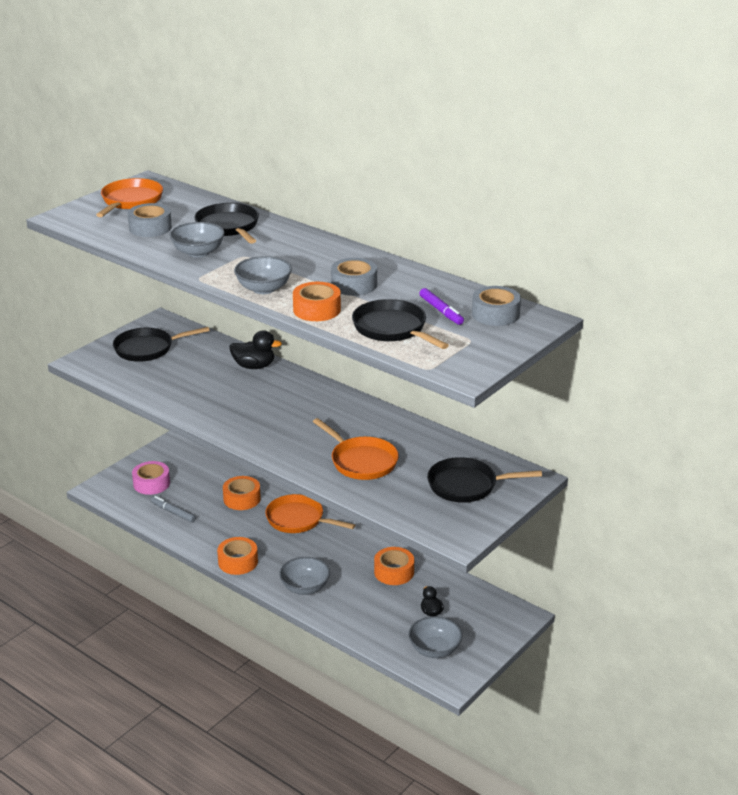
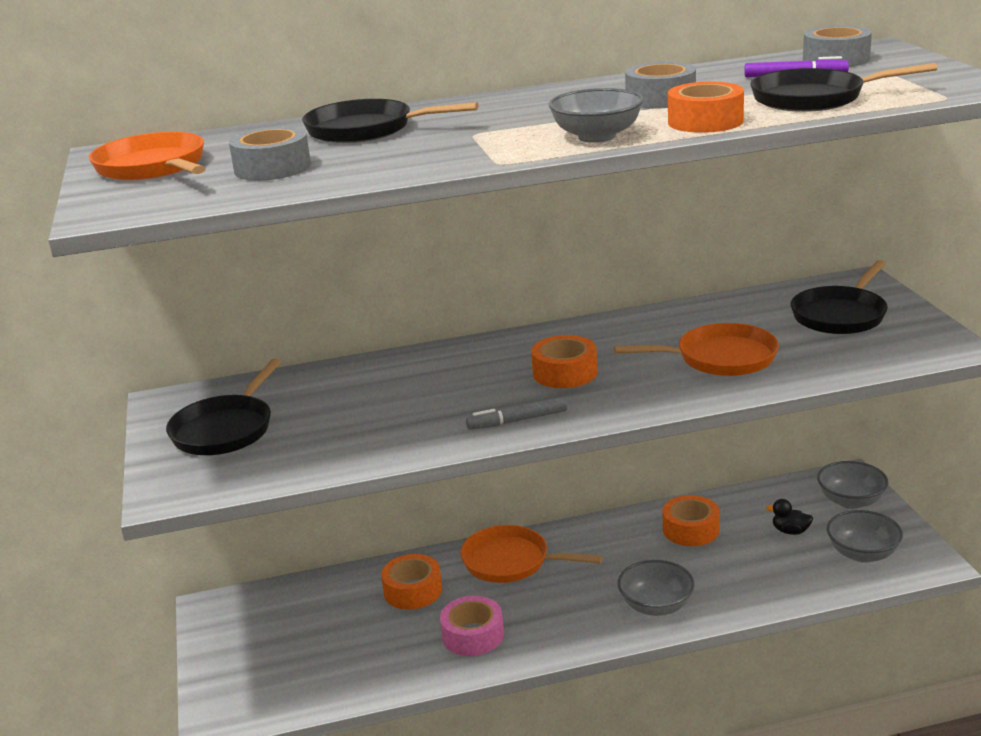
camera: 50 degrees left, 5 degrees down
(151, 483) = (276, 659): pink tape -> pink tape (473, 635)
(173, 512) = (368, 662): grey marker -> grey marker (517, 420)
(198, 252) = (414, 153): grey bowl -> grey bowl (851, 501)
(238, 562) = (544, 642): orange tape -> orange tape (565, 373)
(254, 366) = (398, 367): black duck -> none
(298, 519) = (511, 561): orange pan -> orange pan turned 45 degrees clockwise

